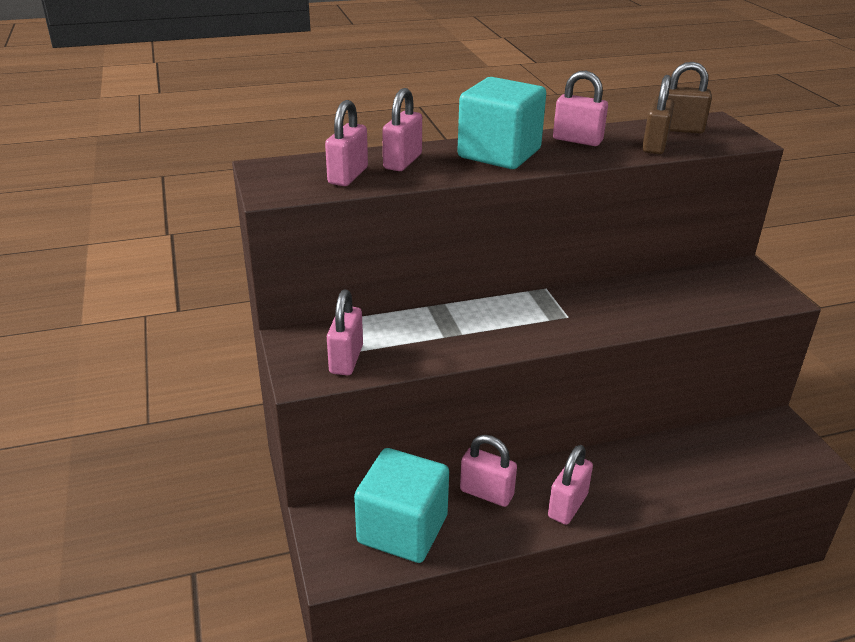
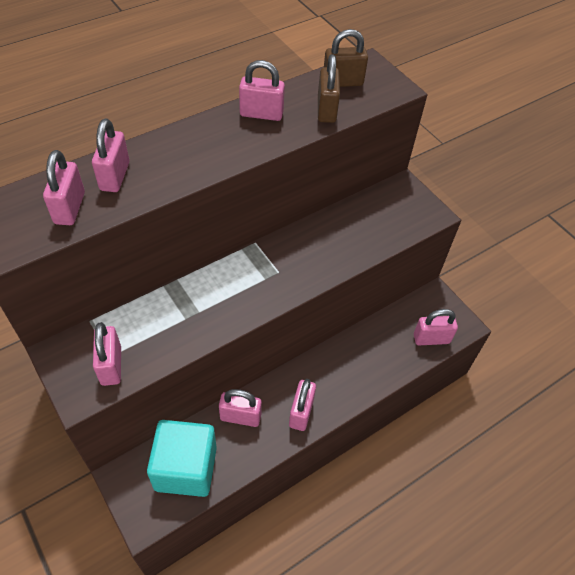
camera: 20 degrees left, 20 degrees up
(499, 153) = (198, 147): turquoise cube -> none
(767, 466) = (431, 339): none -> pink padlock

